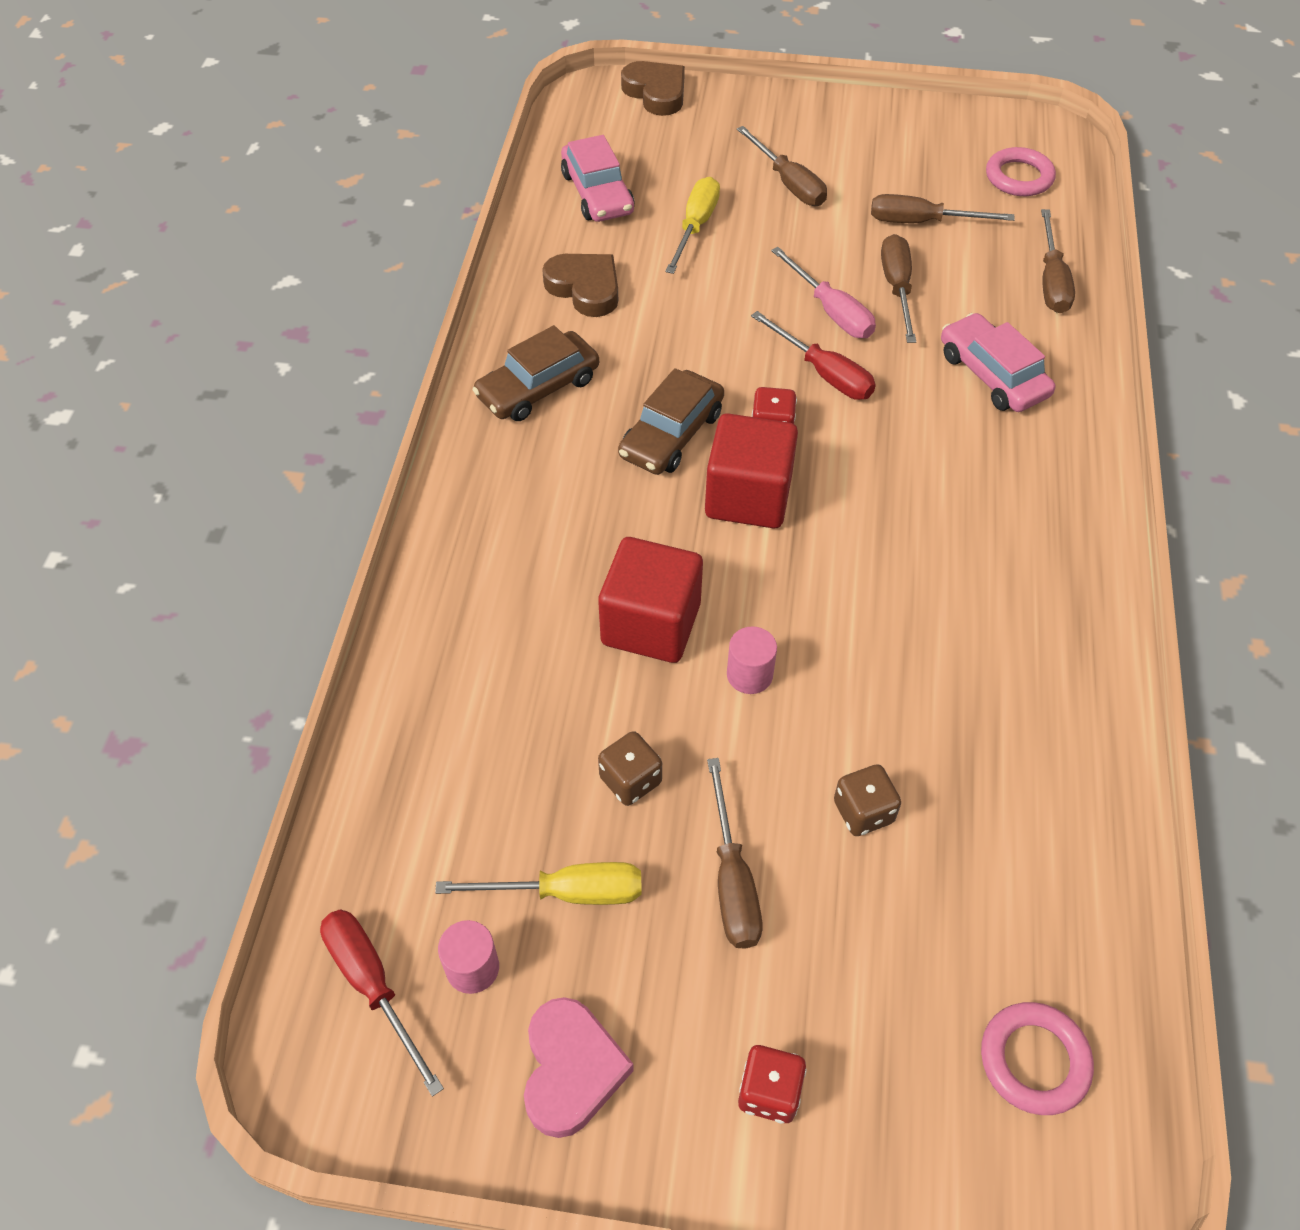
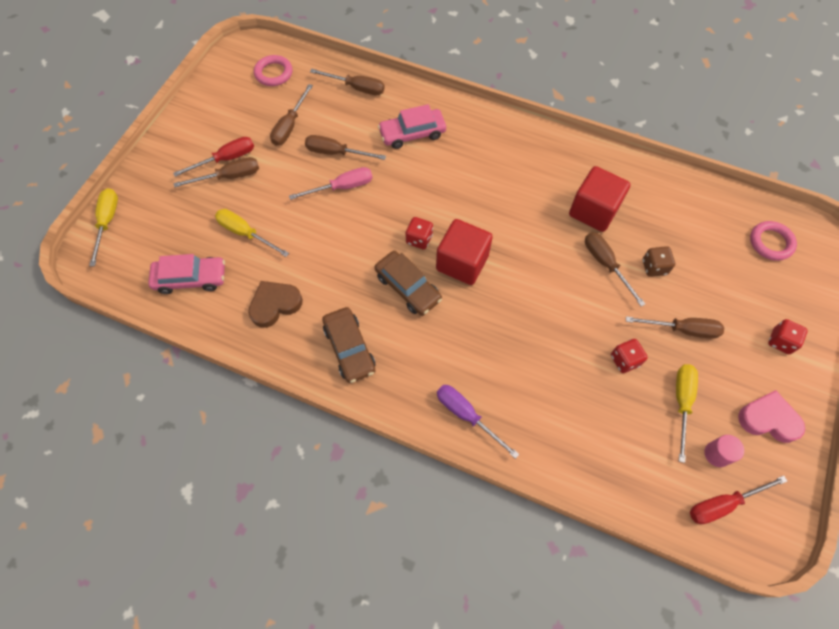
camera: 75 degrees left, 10 degrees up
(461, 556) = (467, 415): none -> purple screwdriver
(630, 780) = (624, 360): brown dice -> red dice
(651, 624) = (534, 329): red cube -> red cube (593, 211)
(656, 93) = (107, 222): brown heart -> yellow screwdriver
(749, 674) = (573, 292): pink cylinder -> none
(823, 373) = (387, 204): red screwdriver -> red screwdriver (226, 159)
(834, 722) = (606, 264): none -> brown screwdriver

